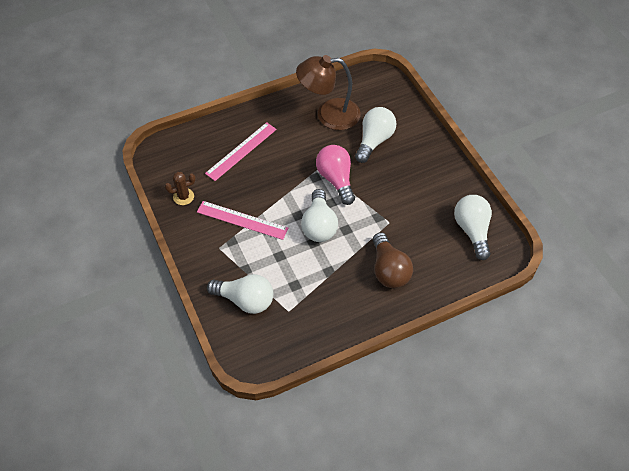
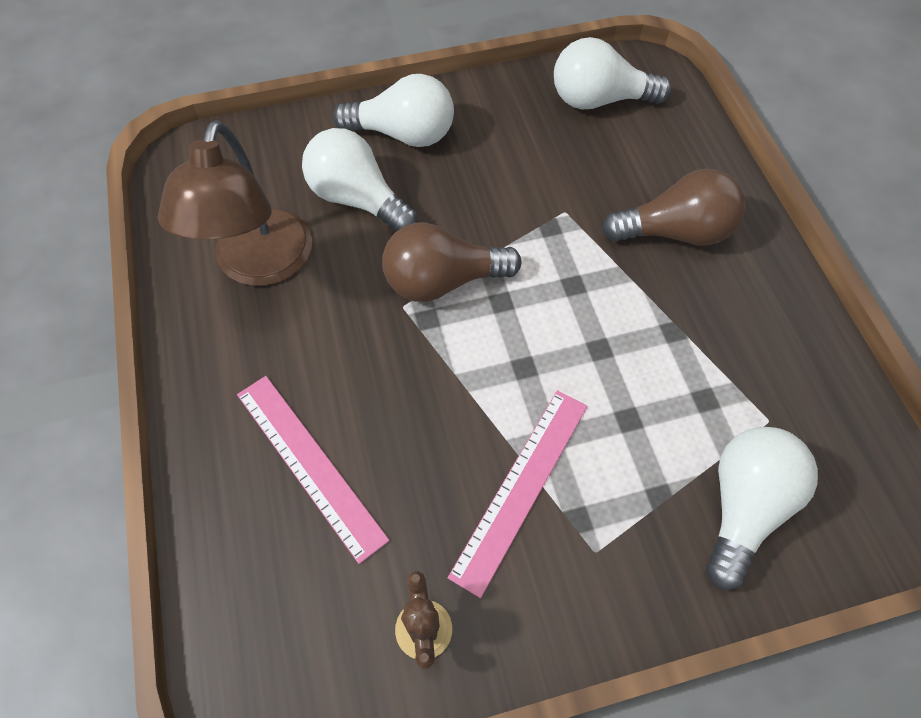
camera: 80 degrees left, 5 degrees up
(319, 225) = (557, 331): white light bulb -> white light bulb (403, 134)
(336, 179) = (443, 281): pink light bulb -> brown light bulb

